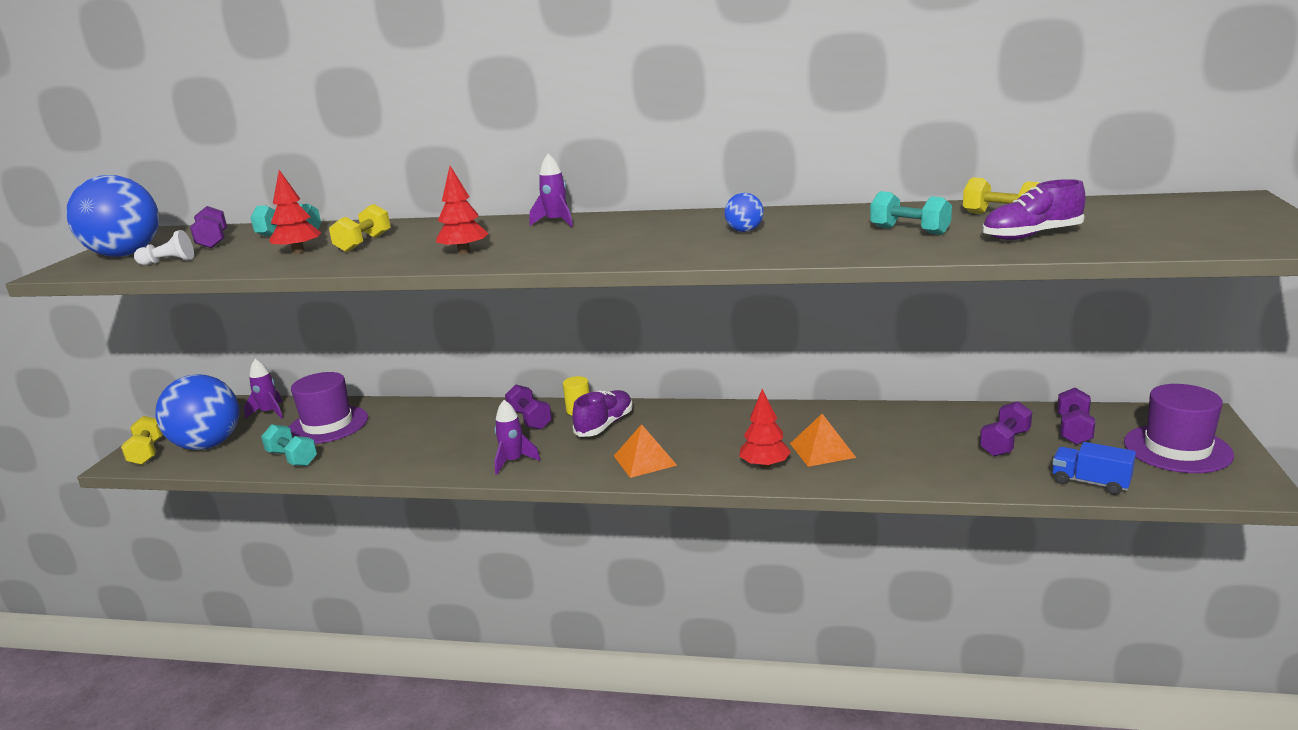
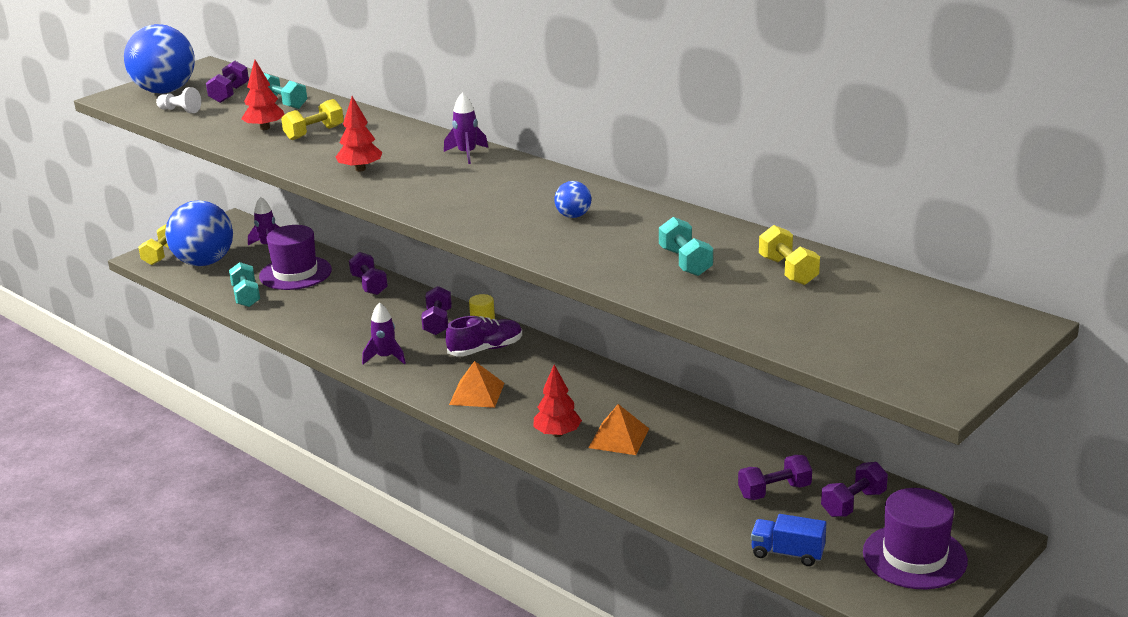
camera: 30 degrees right, 5 degrees up
(421, 412) = (369, 285): none -> purple dumbbell
(1031, 236) = (759, 303): purple shoe -> none
(1090, 483) = (787, 553): blue truck -> blue truck turned 45 degrees counterclockwise

